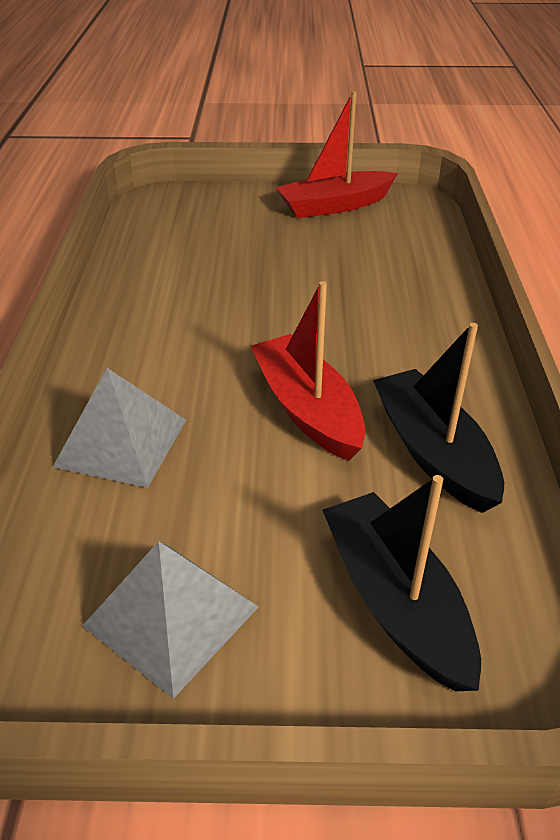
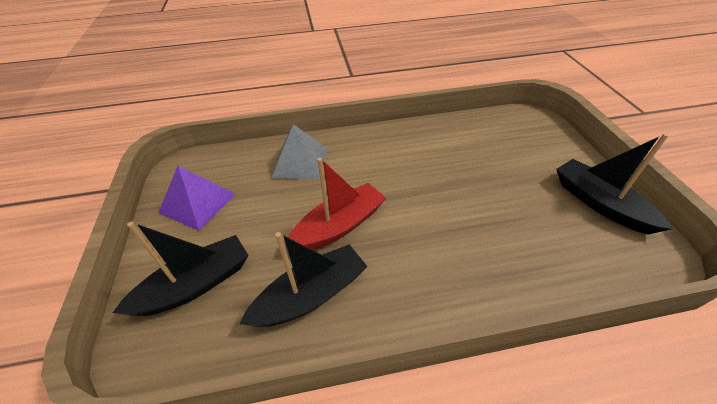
camera: 80 degrees right, 5 degrees up
(171, 615) = (197, 203): grey pyramid -> purple pyramid
(334, 206) = (599, 203): red boat -> black boat

